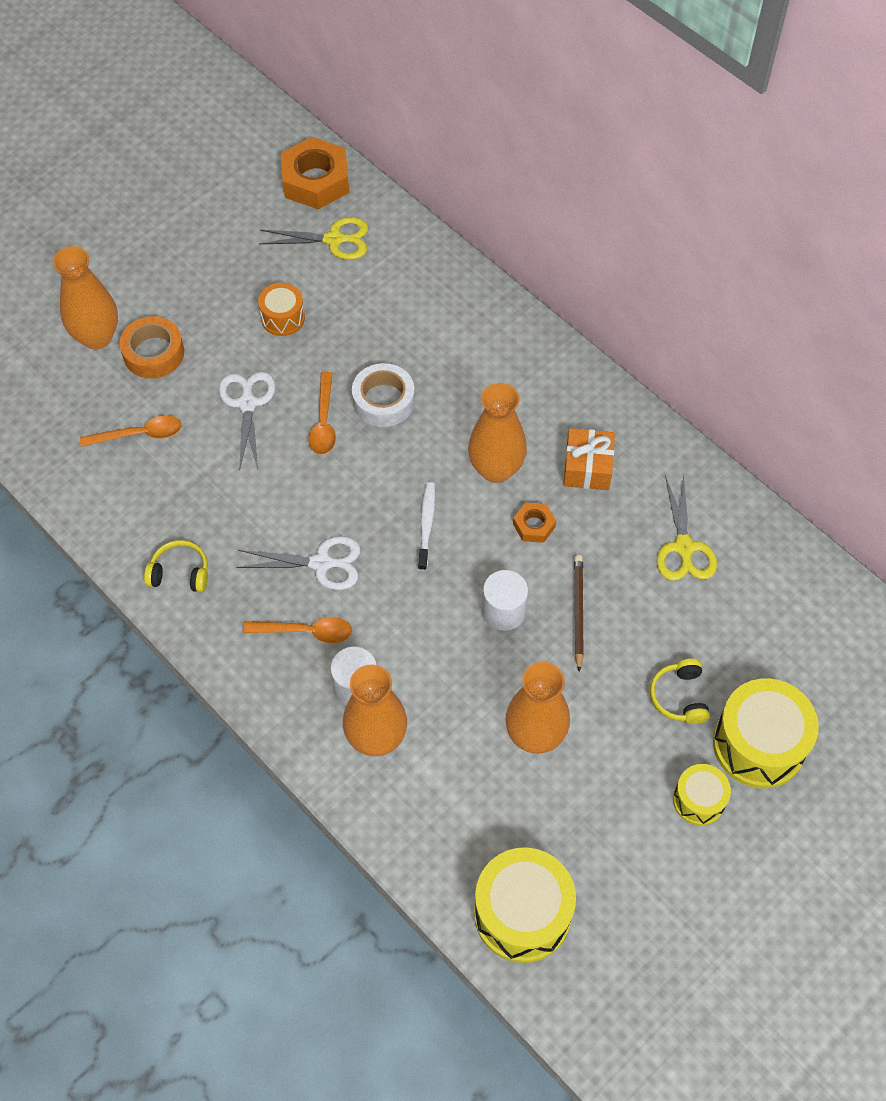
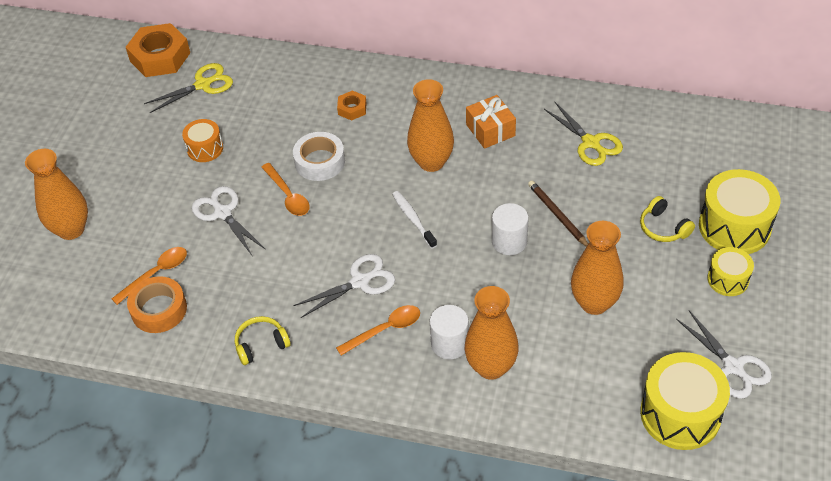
camera: 30 degrees left, 10 degrees down
(153, 353) = (125, 217): orange tape -> orange tape (159, 310)
(534, 525) = (485, 181): orange nut -> orange nut (352, 109)
(620, 899) = (733, 366): none -> white scissors

